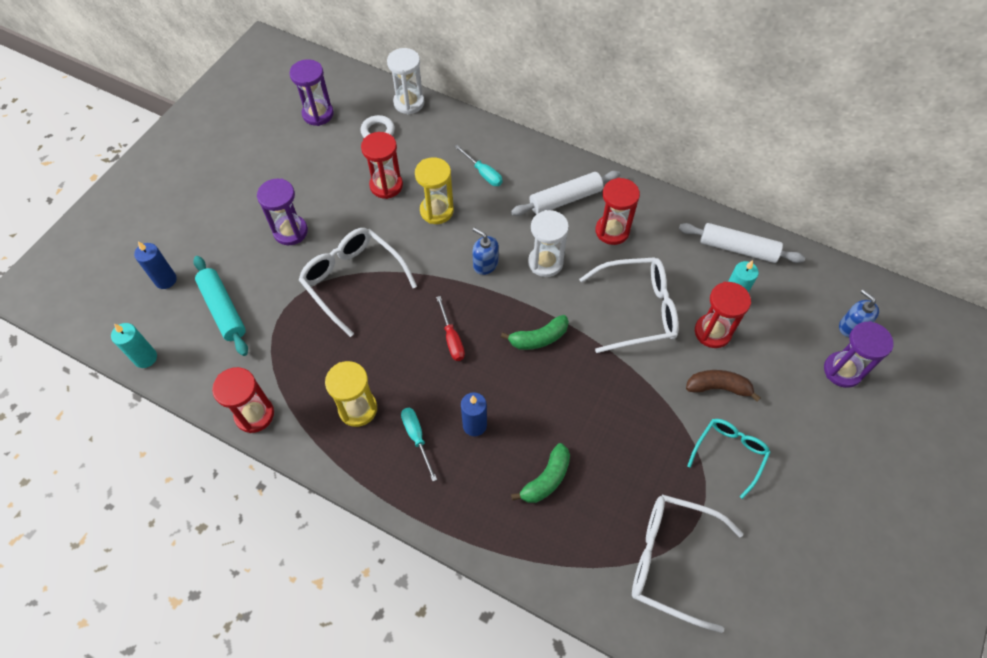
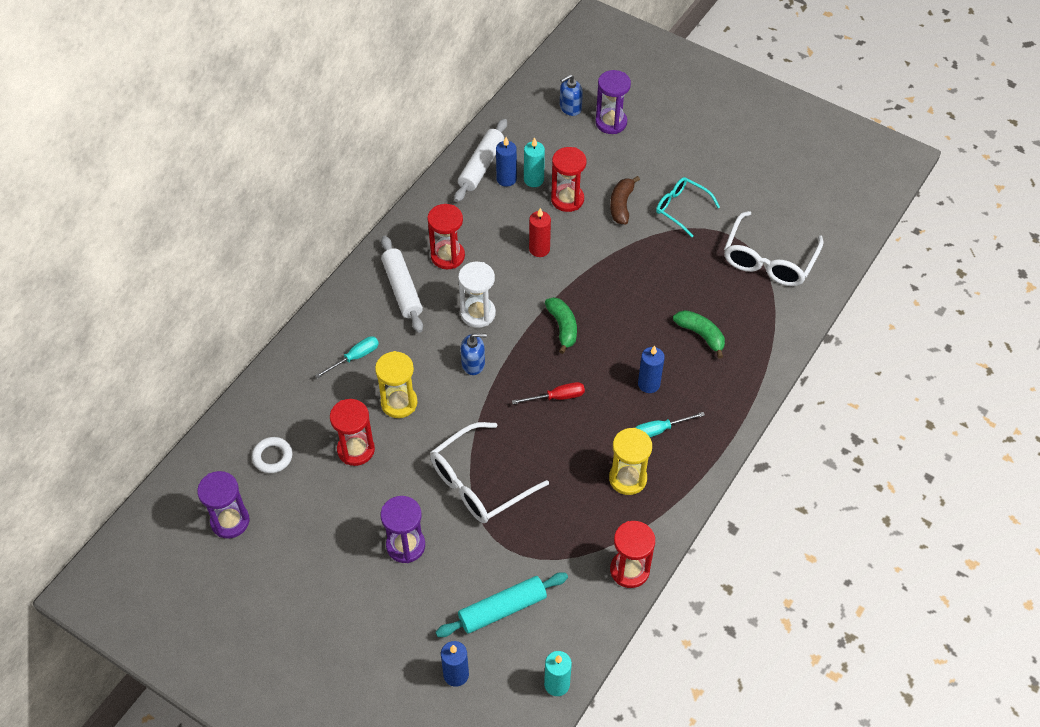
camera: 85 degrees left, 5 degrees down
(409, 103) = (234, 424): white hourglass -> none
(485, 264) = (473, 364): blue soap dispenser -> blue soap dispenser turned 135 degrees counterclockwise
(637, 310) = (539, 249): white glasses -> red candle
(726, 272) = (506, 179): none -> blue candle

